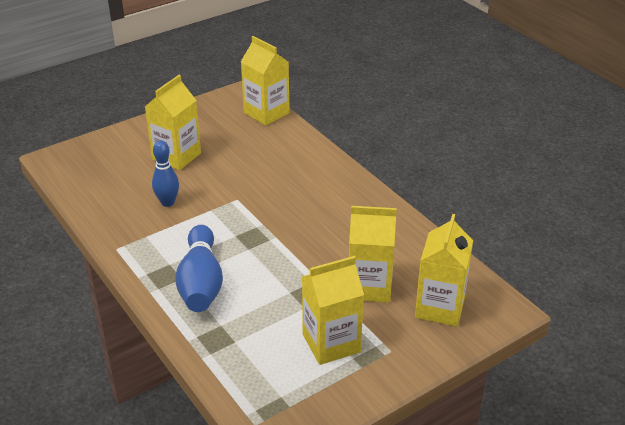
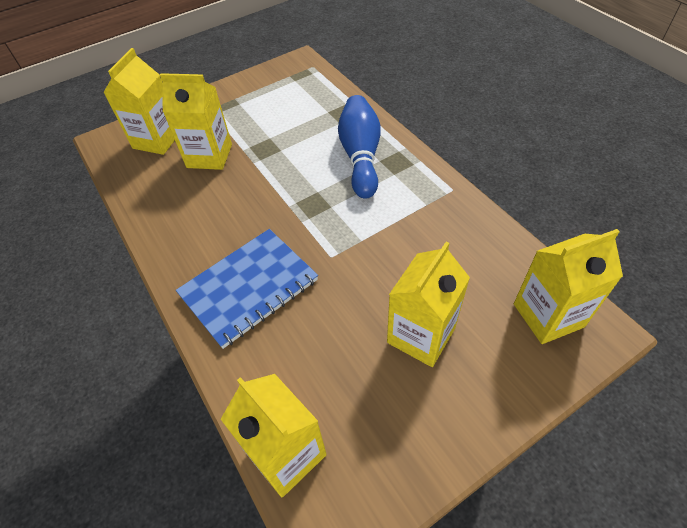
camera: 175 degrees left, 15 degrees up
(167, 202) = (414, 250): blue bowling pin -> none
(302, 181) = (249, 287): none -> blue notebook
(331, 343) = (253, 112): yellow carton -> yellow carton (548, 315)

